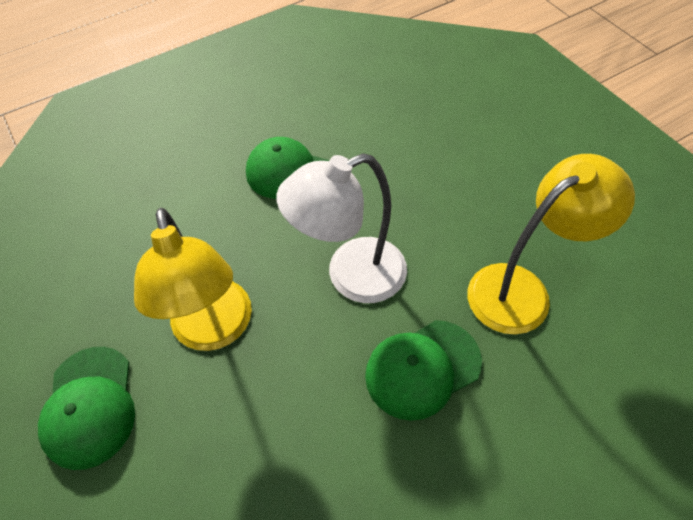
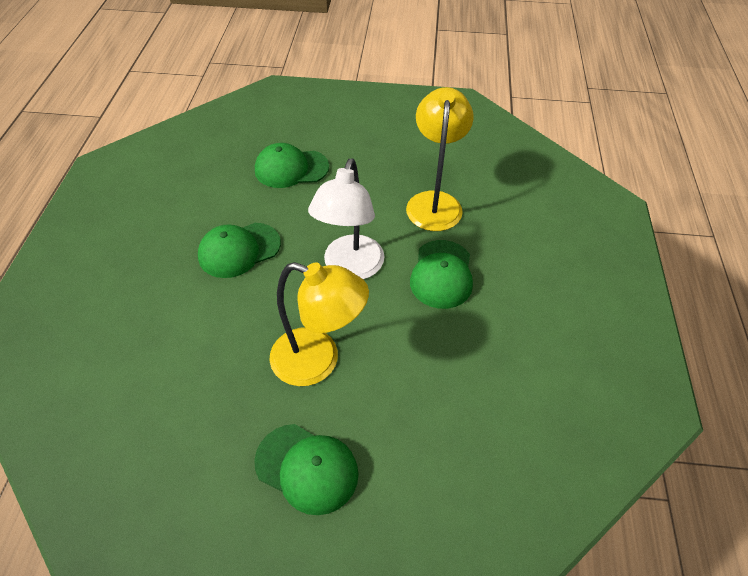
camera: 55 degrees left, 5 degrees down
(430, 137) = (291, 168): none -> green cap

